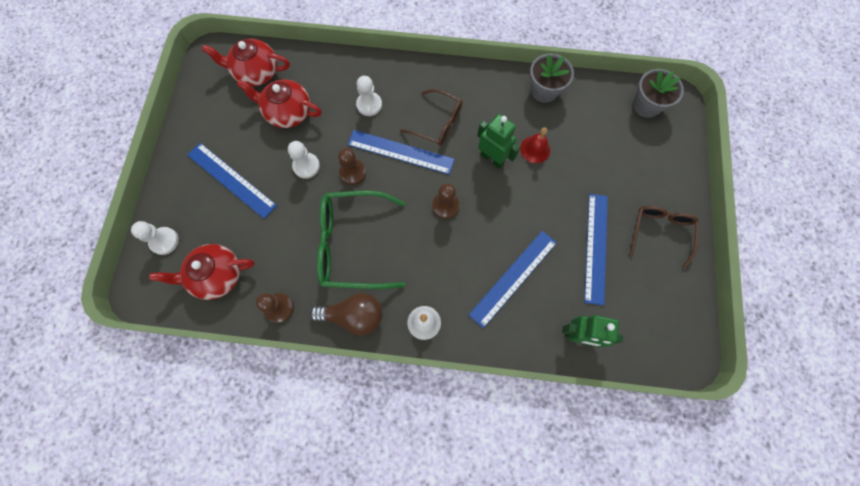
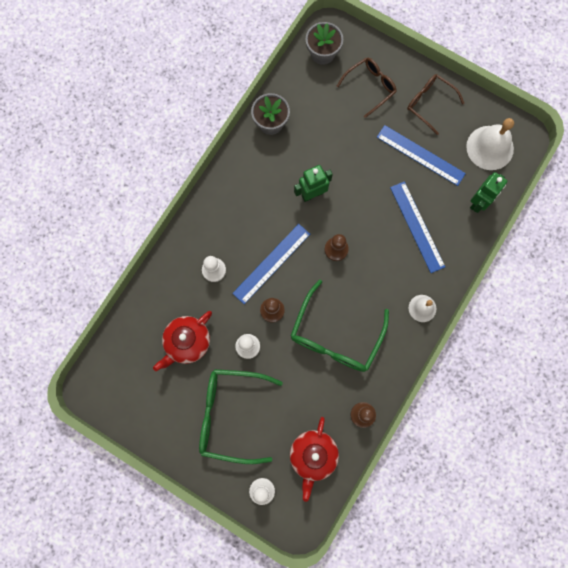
camera: 65 degrees left, 5 degrees up
(231, 180) = (230, 414): blue ruler -> green glasses
(256, 72) = (131, 355): red teapot -> none
(354, 316) = (394, 358): brown light bulb -> none
(438, 123) = (259, 221): brown glasses -> brown glasses (370, 87)
(535, 149) = (320, 157): red bell -> none
(650, 320) = (490, 147): none -> white bell

